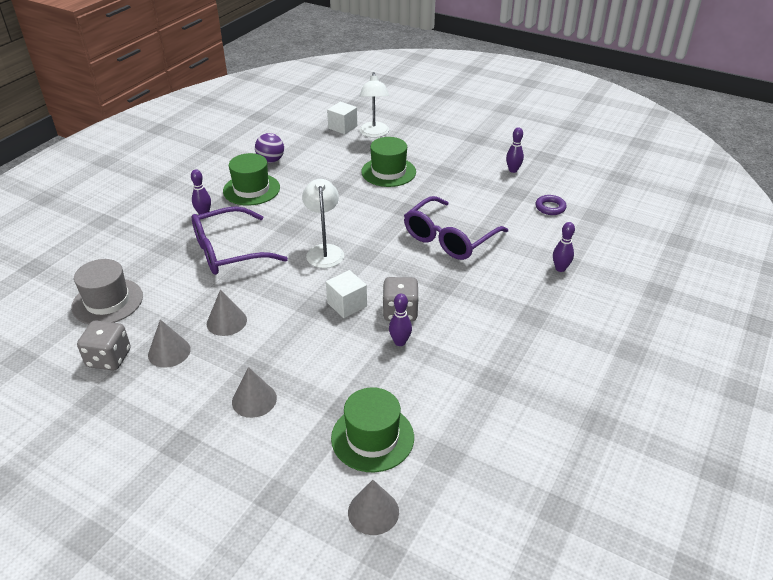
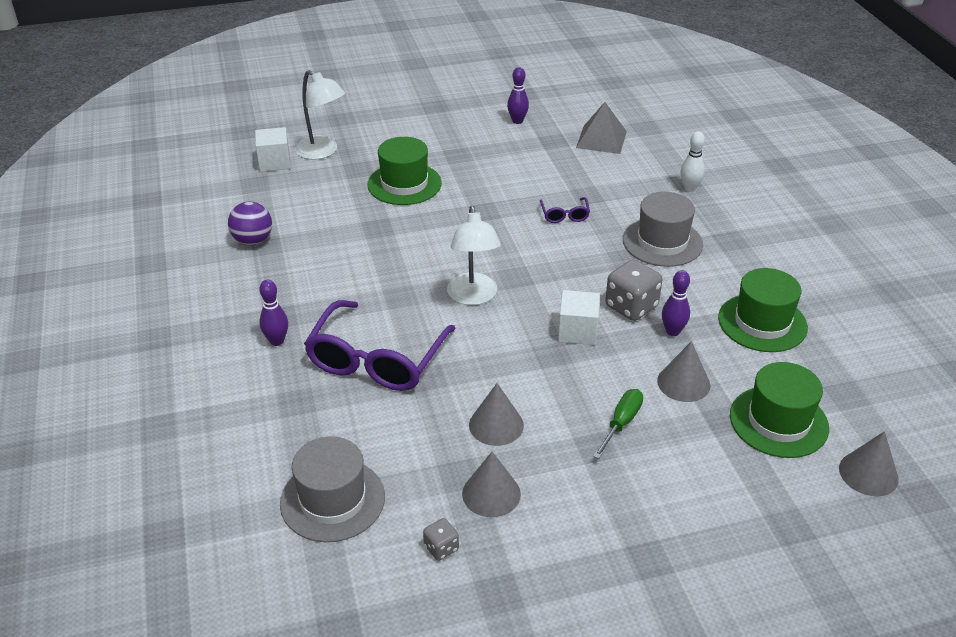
camera: 45 degrees left, 0 degrees up
(109, 358) = (441, 548): grey dice -> grey dice, size x0.52
(251, 189) = (286, 283): green hat -> green hat (762, 322)
(254, 400) = (642, 470): grey cone -> grey cone (683, 383)
(286, 368) = (621, 423): none -> green screwdriver
(324, 251) = (473, 297): white lamp -> white lamp turned 135 degrees counterclockwise
(450, 238) = (564, 215): purple glasses -> purple glasses, size x0.44
(484, 289) = (662, 242): none -> grey hat
(550, 207) = (601, 139): purple ring -> grey pyramid
(560, 268) = (689, 188): purple bowling pin -> white bowling pin

